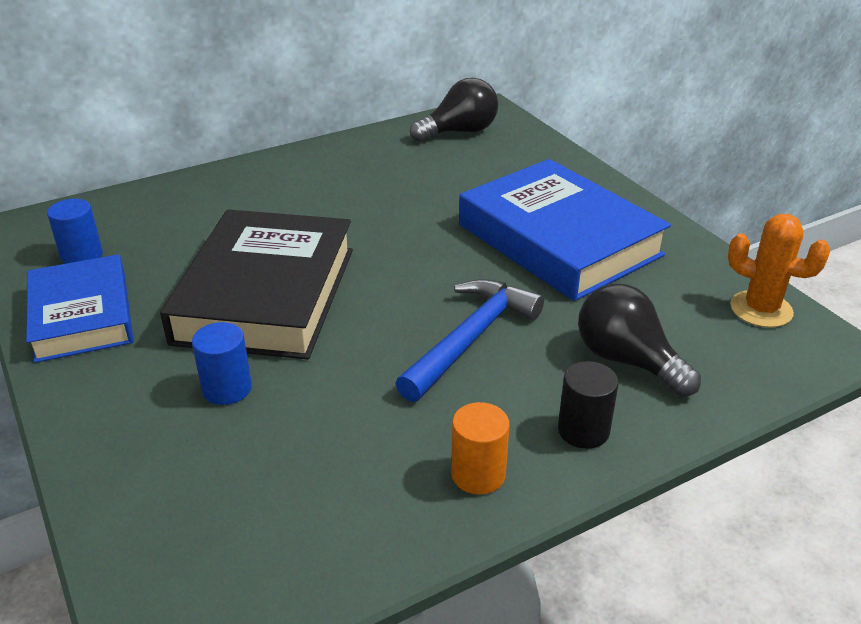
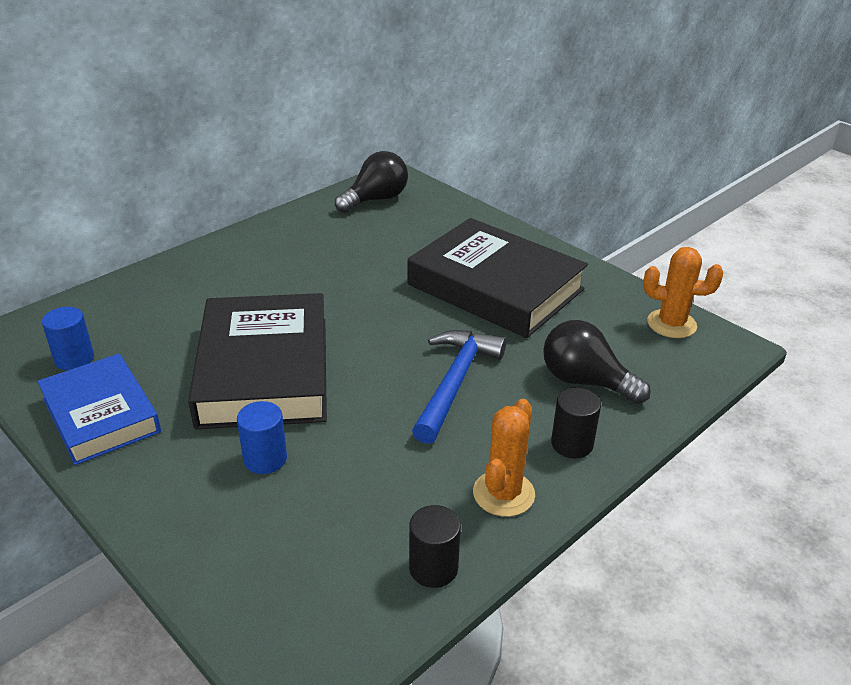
camera: 15 degrees left, 0 degrees up
(361, 545) = (433, 568): none -> black cylinder
(478, 474) = (503, 493): orange cylinder -> orange cactus
(558, 240) = (495, 287): blue book -> black book

